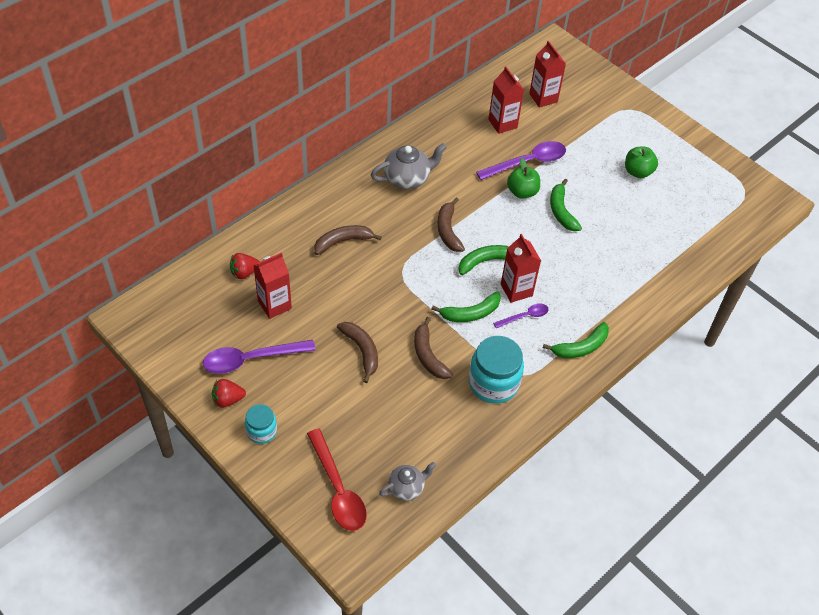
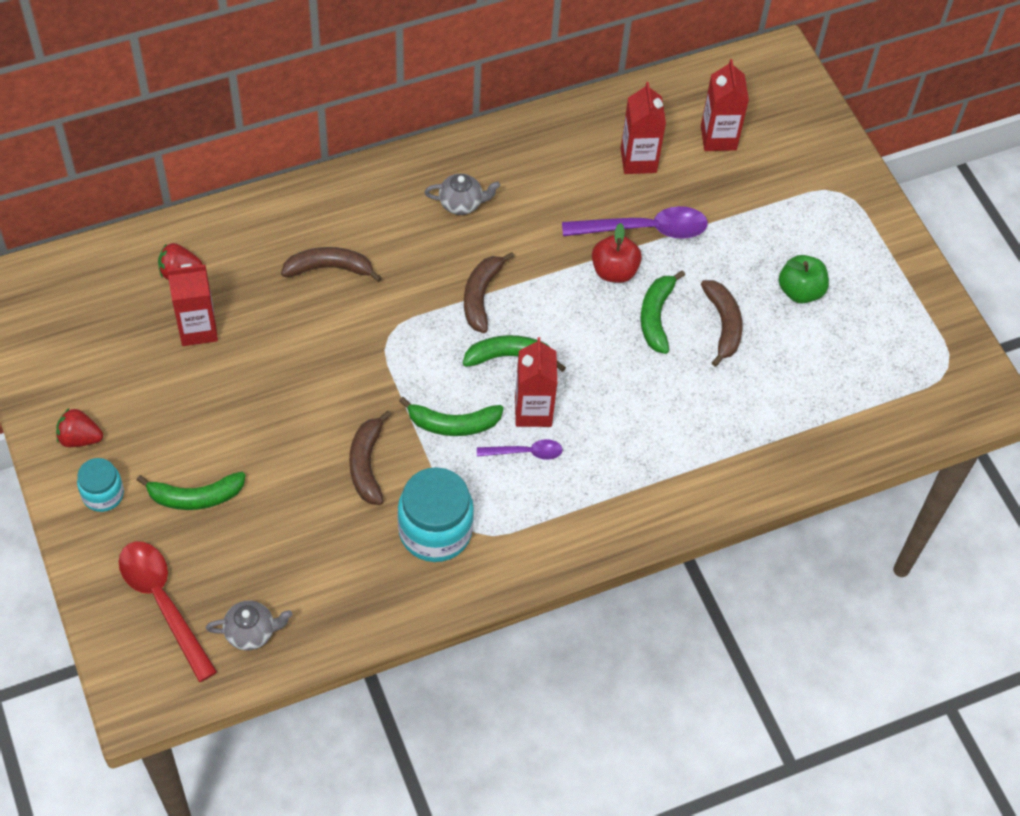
camera: 20 degrees right, 5 degrees up
(251, 359) = (134, 394): purple spoon -> none
(338, 489) = (163, 603): red spoon -> red spoon turned 150 degrees clockwise
(362, 351) = (282, 429): brown banana -> brown banana (723, 325)
(407, 179) = (461, 204): grey teapot -> grey teapot, size x0.64
(522, 192) = (614, 271): green apple -> red apple
(581, 347) = (581, 521): green banana -> green banana (195, 497)

